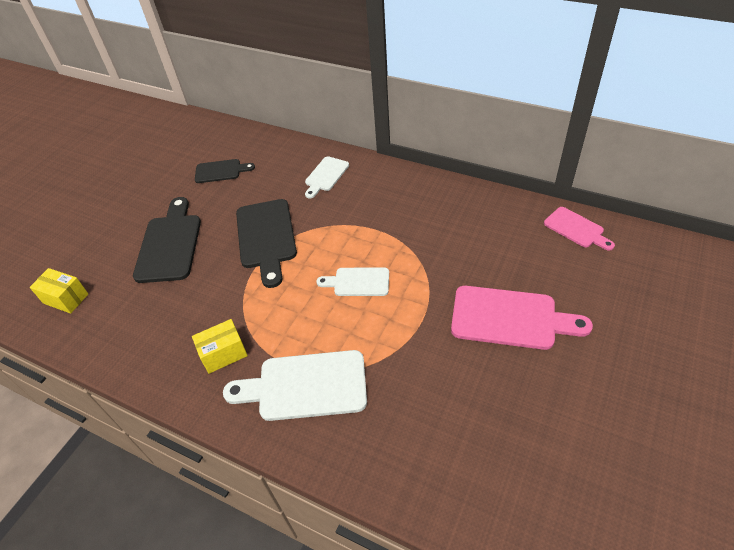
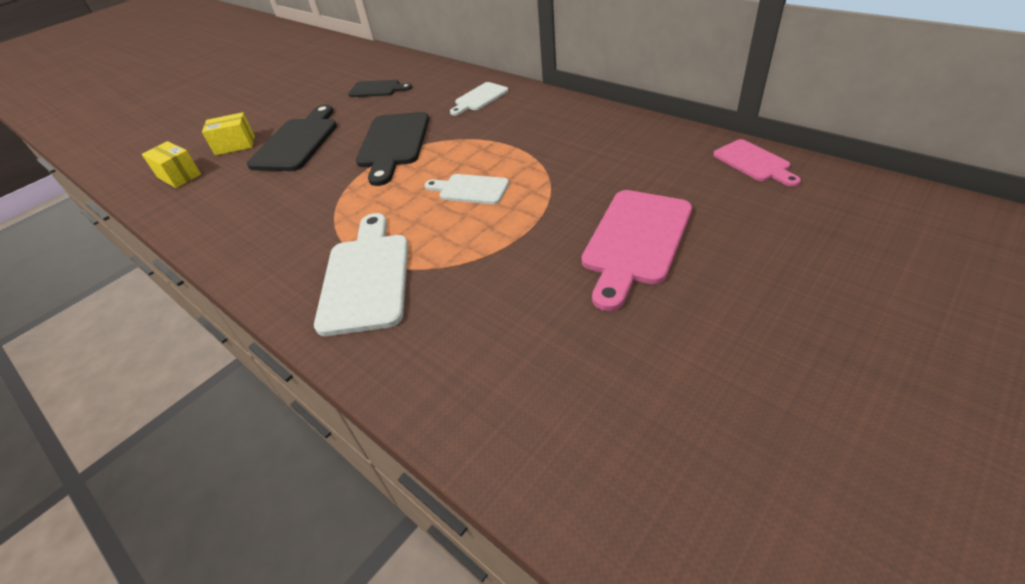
camera: 15 degrees right, 5 degrees down
(224, 354) = (297, 237): yellow box -> yellow box (235, 145)
(306, 386) = (366, 277): white cutting board -> white cutting board turned 75 degrees clockwise
(510, 318) = (635, 241): pink cutting board -> pink cutting board turned 90 degrees clockwise

